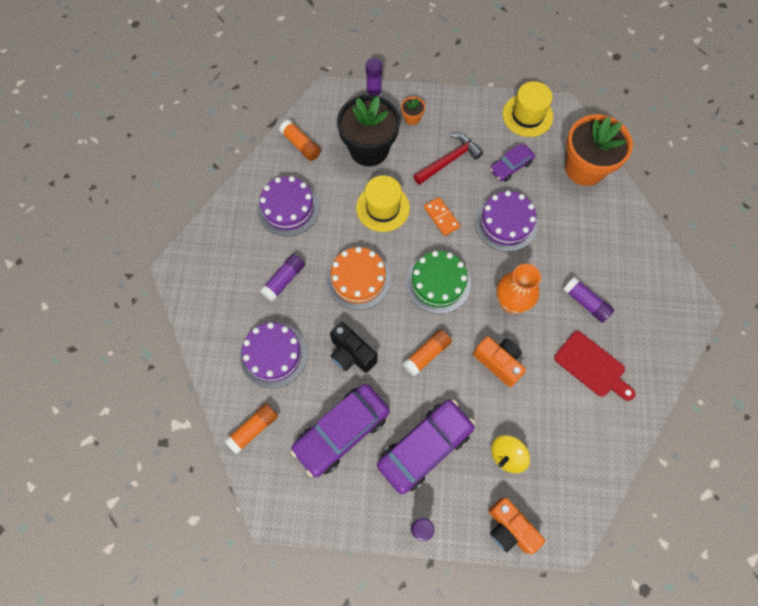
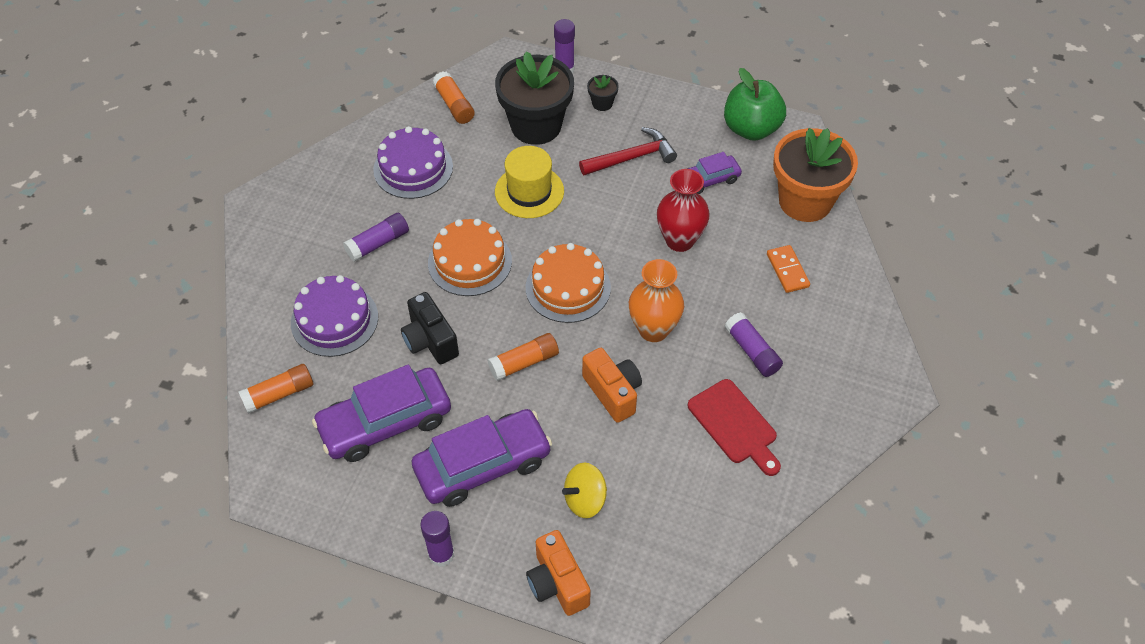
camera: 15 degrees right, 15 degrees down
(412, 118) = (602, 103): orange flower pot -> black flower pot
(438, 283) = (568, 287): green cake -> orange cake
(441, 217) = (599, 217): orange domino -> orange domino (787, 270)
(506, 223) = (679, 240): purple cake -> red vase
(527, 115) = (751, 129): yellow hat -> green apple

